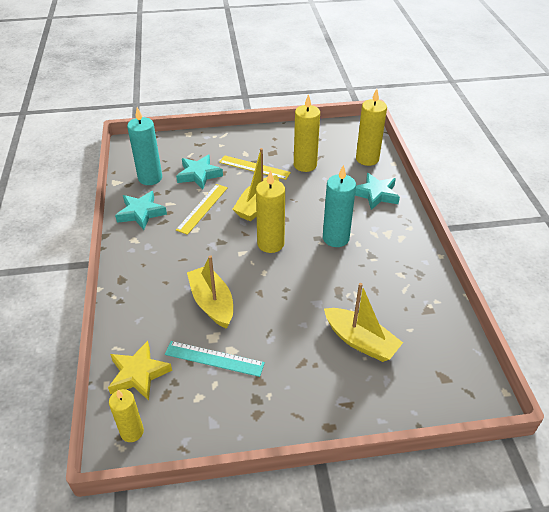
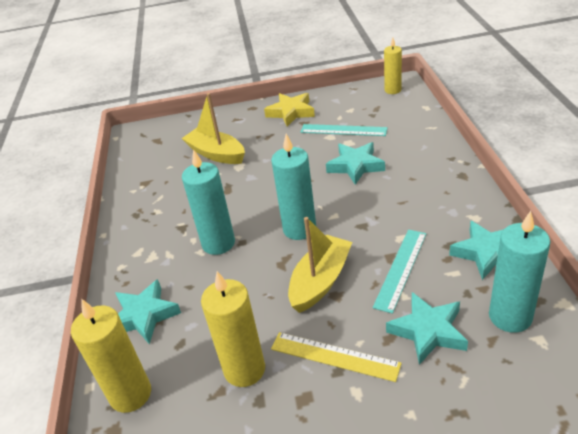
camera: 175 degrees left, 5 degrees down
(138, 374) = (403, 115): yellow star -> yellow star (291, 112)
(202, 208) = (400, 269): yellow ruler -> turquoise ruler
(212, 303) = (355, 166): yellow boat -> turquoise star
(270, 244) = (299, 229): yellow candle -> turquoise candle

